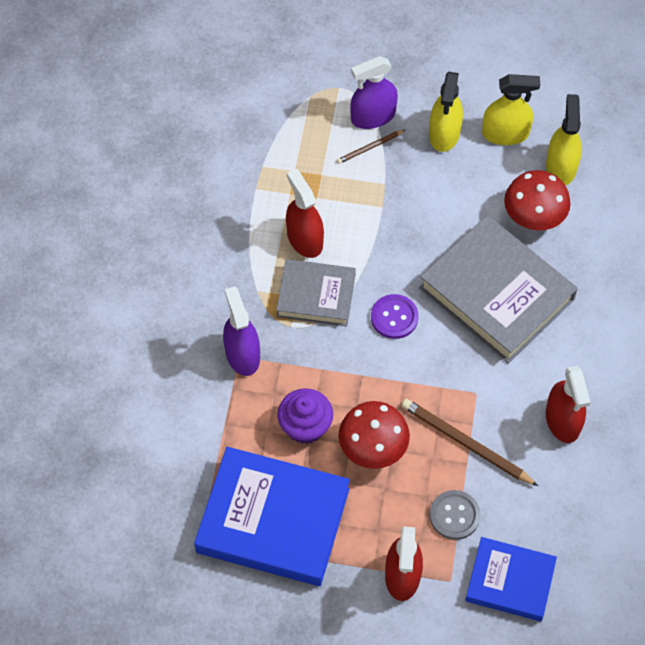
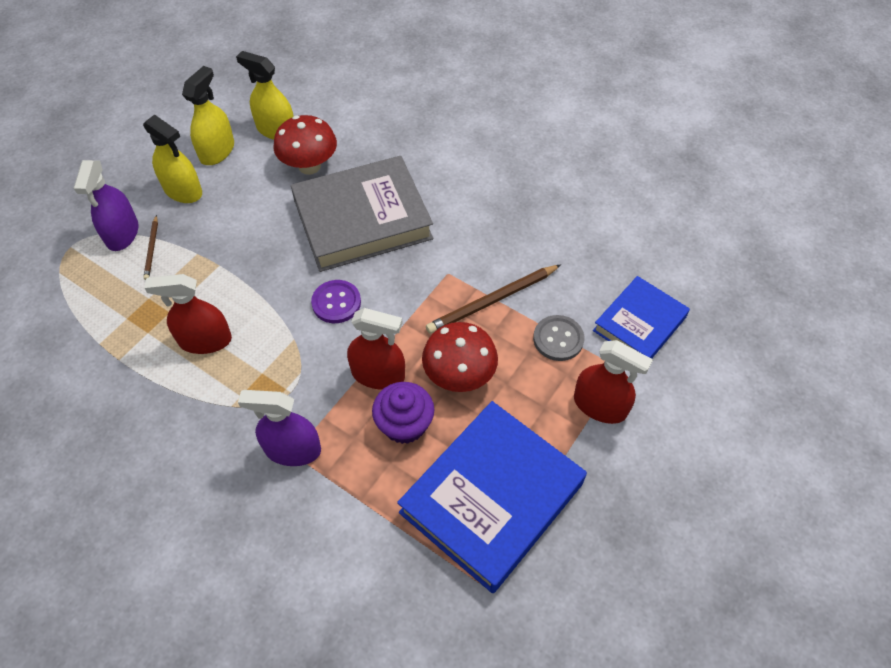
camera: 65 degrees left, 5 degrees down
(316, 295) = (271, 356): grey book -> none
(562, 420) = (507, 225): red spray bottle -> red spray bottle (378, 374)

